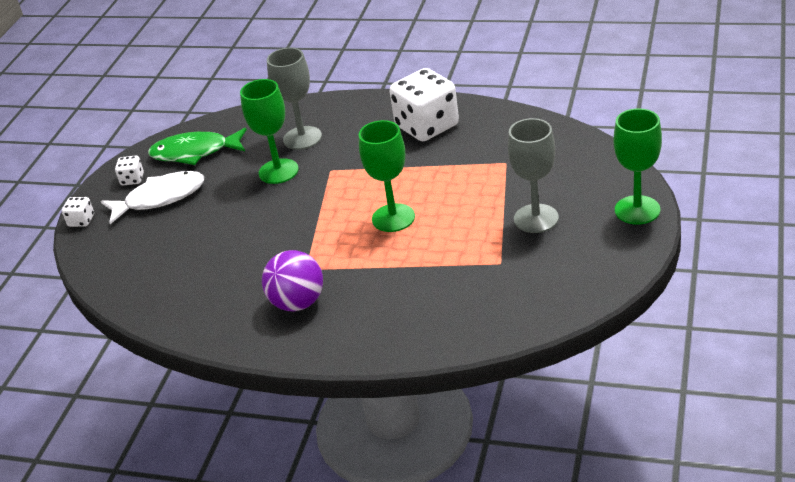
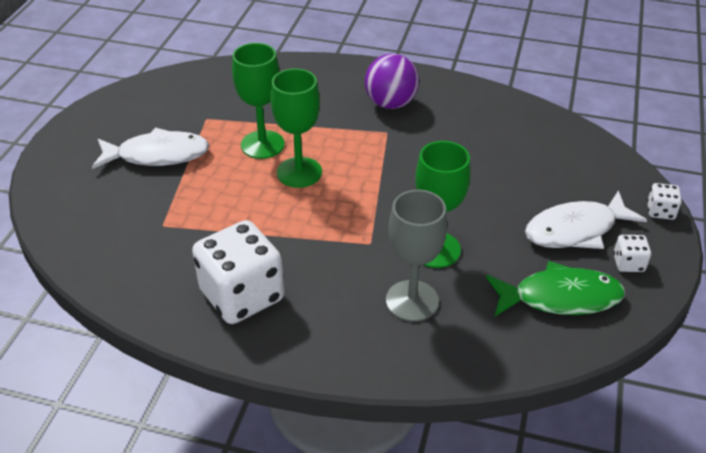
camera: 175 degrees right, 5 degrees up
(536, 218) = (157, 155): grey goblet -> white fish
(637, 210) = (59, 152): green goblet -> green goblet (262, 144)

